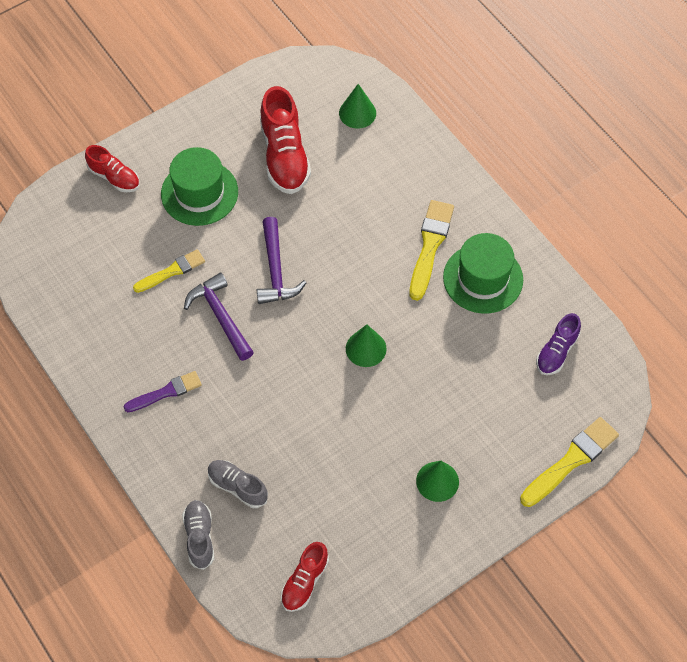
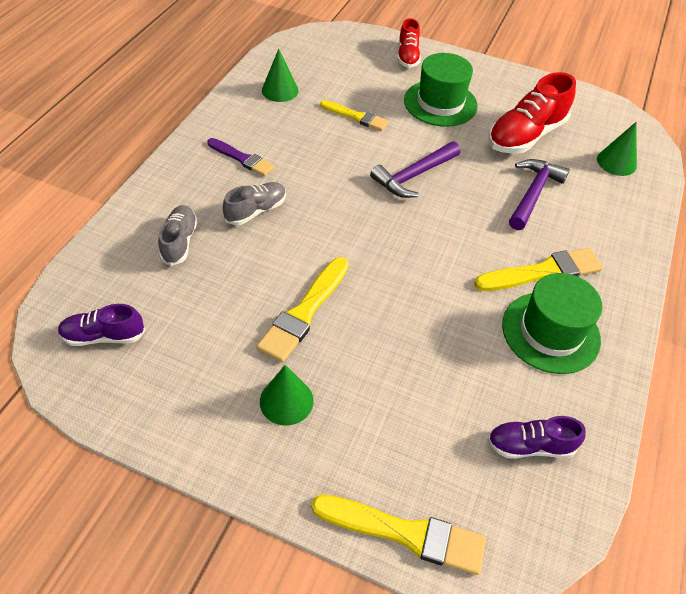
camera: 55 degrees right, 10 degrees down
(199, 537) = (112, 237): grey shoe -> grey shoe (256, 211)
(221, 316) = (340, 161): purple hammer -> purple hammer (533, 194)
(304, 582) = (104, 336): red shoe -> purple shoe
(366, 348) = (391, 271): green cone -> green cone (280, 90)
(367, 430) = (304, 312): none -> yellow brush

